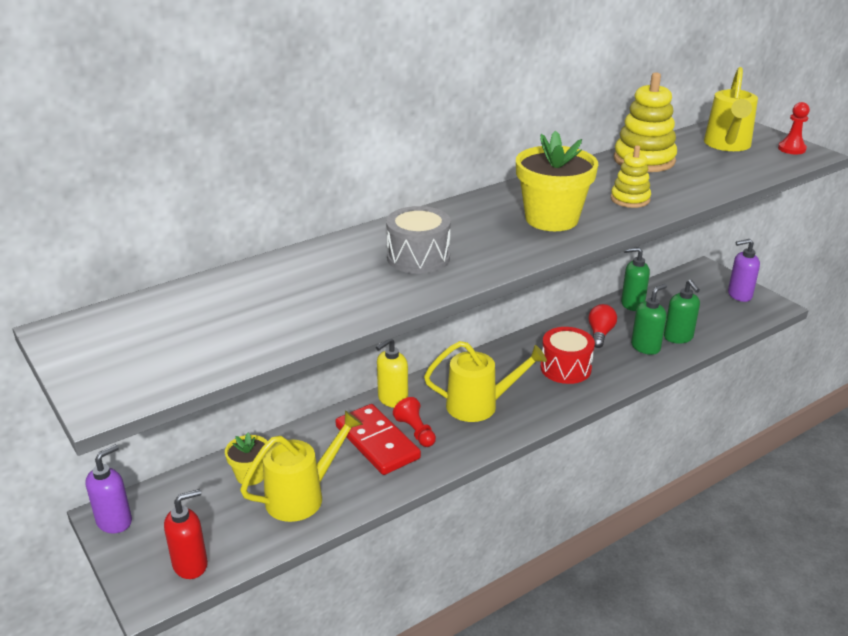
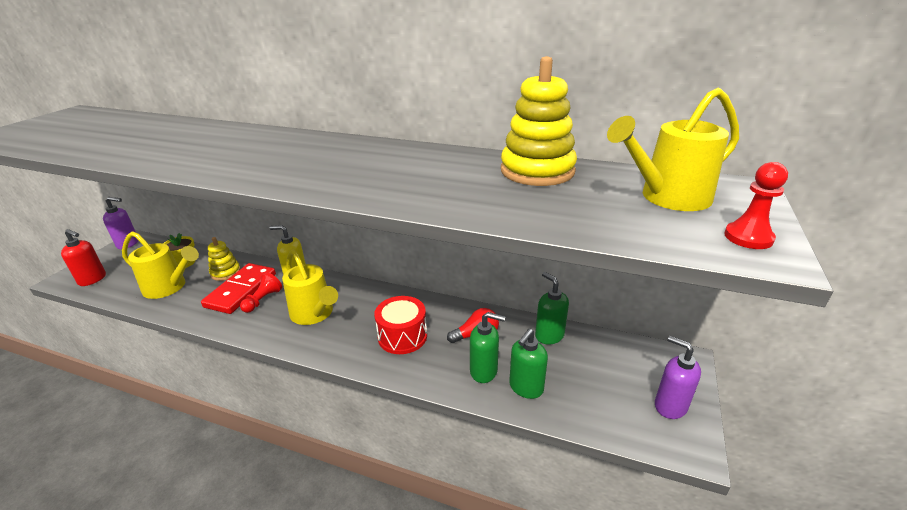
camera: 55 degrees right, 0 degrees up
(418, 257) = (218, 150): grey drum -> none
(551, 219) = (337, 169): yellow flower pot -> none
(630, 199) = (425, 187): yellow stacking toy -> yellow stacking toy (225, 272)

